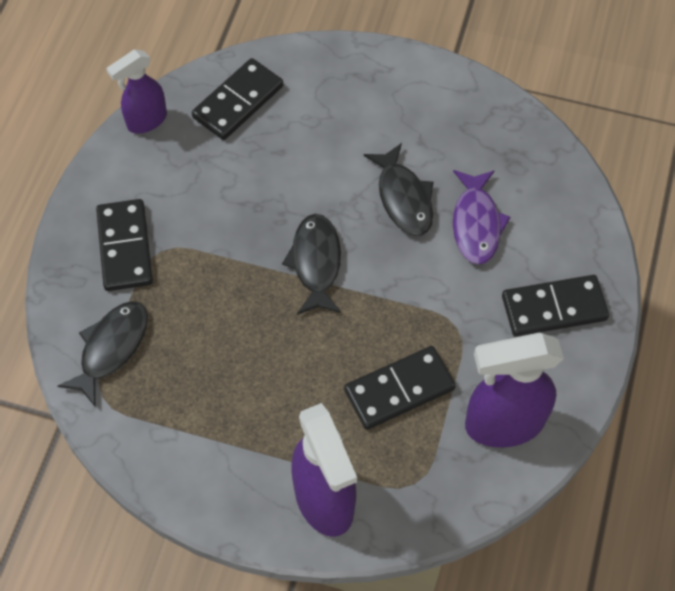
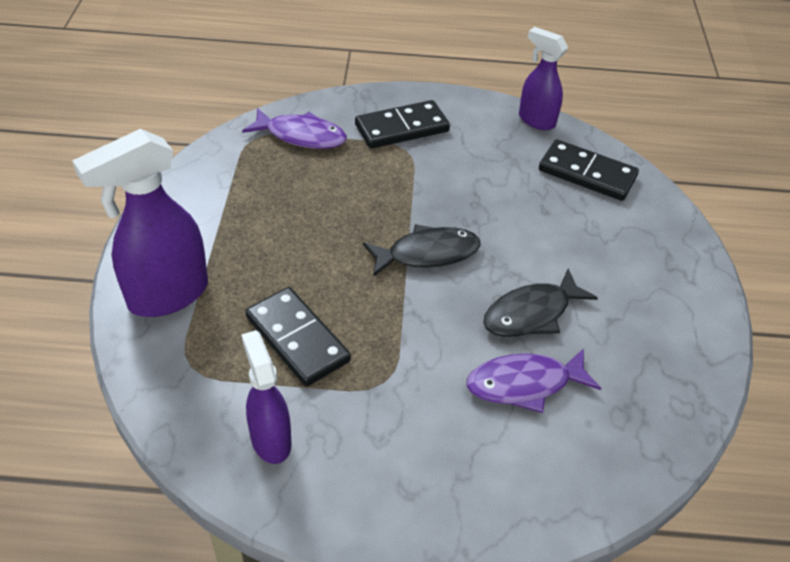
camera: 75 degrees right, 15 degrees down
(111, 348) = (301, 136): black fish -> purple fish
(502, 424) = (270, 439): purple spray bottle -> purple spray bottle, size x0.62
(554, 308) = (436, 478): black domino -> none

